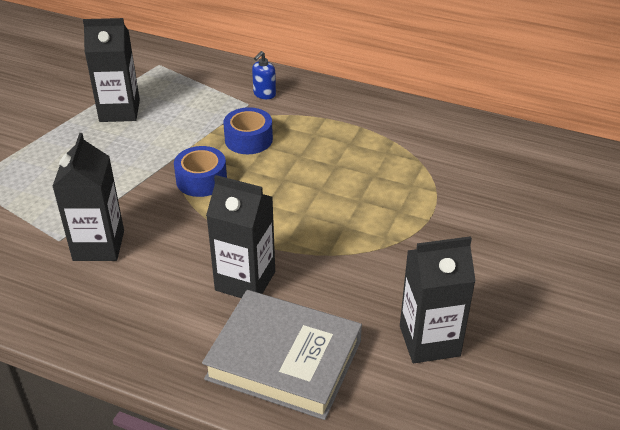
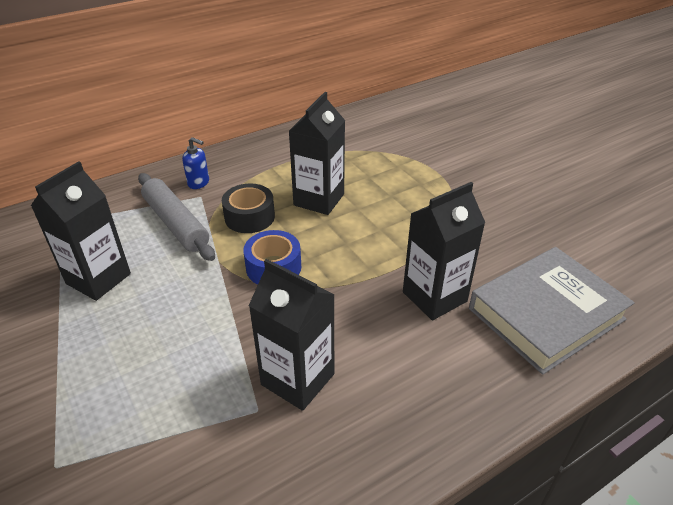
camera: 55 degrees left, 0 degrees up
(205, 110) = (176, 223): none -> grey rolling pin
(248, 139) = (249, 217): blue tape -> black tape
(264, 94) = (199, 183): blue soap dispenser -> blue soap dispenser turned 45 degrees counterclockwise
(429, 341) = (569, 232): black carton -> black carton (319, 199)

